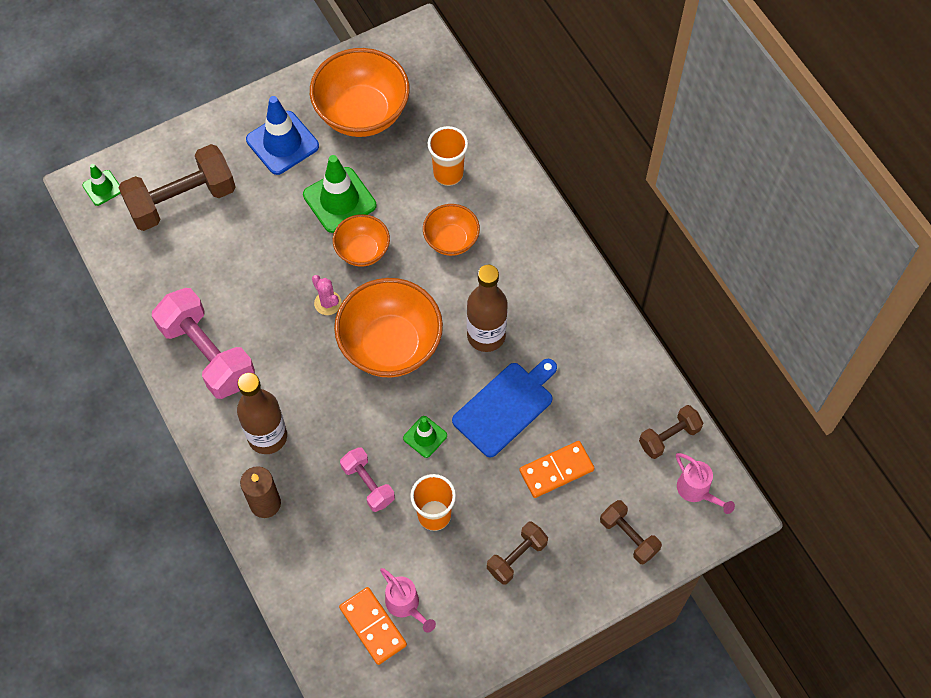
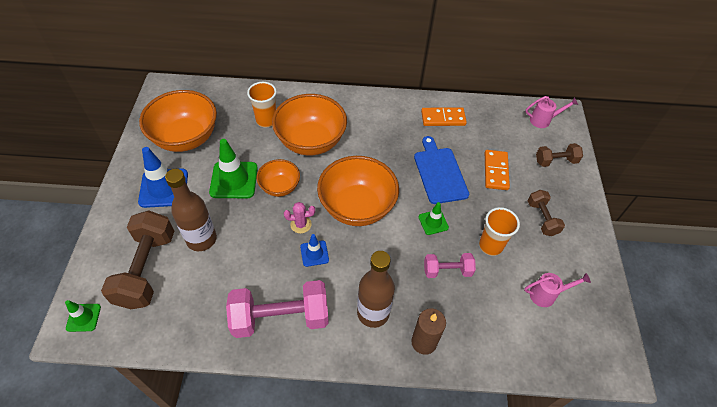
camera: 60 degrees left, 10 degrees down
(300, 339) = (314, 253): none -> blue traffic cone
(373, 626) = (553, 322): orange domino -> orange domino (443, 118)
(451, 240) = (311, 141): orange bowl -> orange bowl, size x1.81
(486, 335) = (386, 158): brown bottle -> brown bottle (201, 239)
(669, 437) = (504, 115): brown dumbbell -> none

